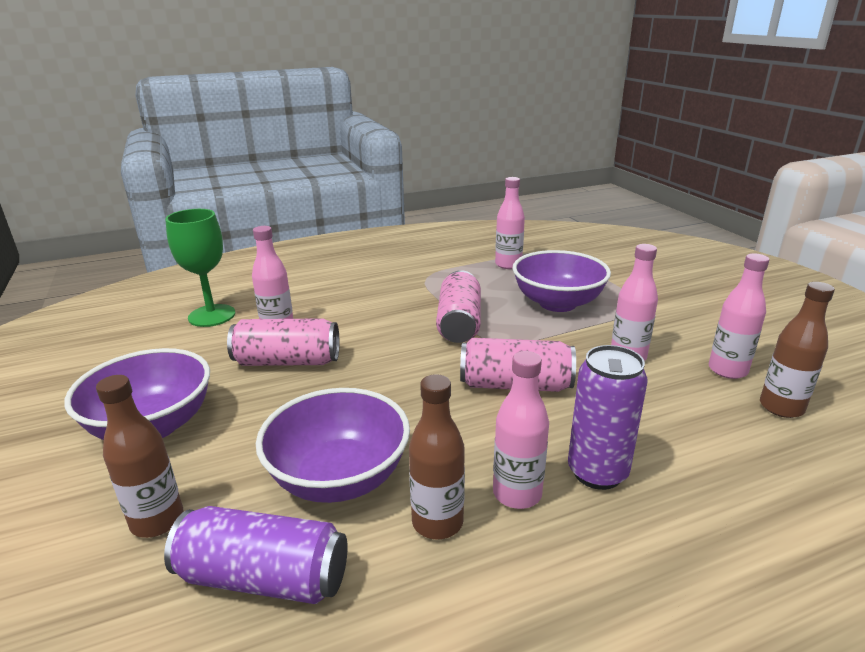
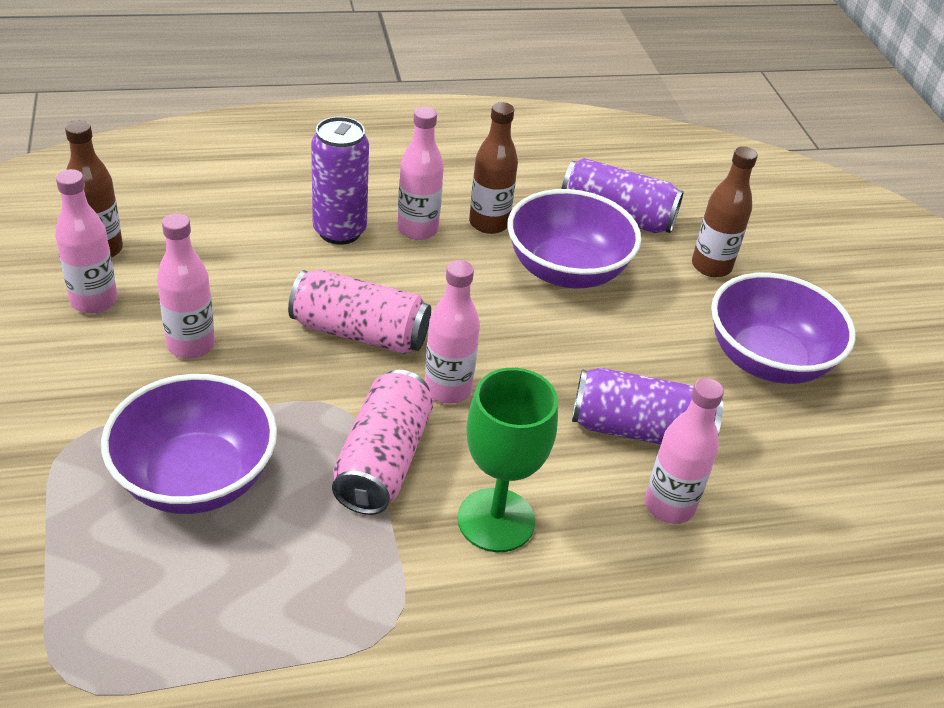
camera: 175 degrees left, 15 degrees up
(212, 315) = (793, 572): green goblet -> green goblet (496, 520)
(287, 361) = (640, 430): pink can -> purple can
(508, 265) = (199, 641): pink bottle -> pink bottle (447, 389)

